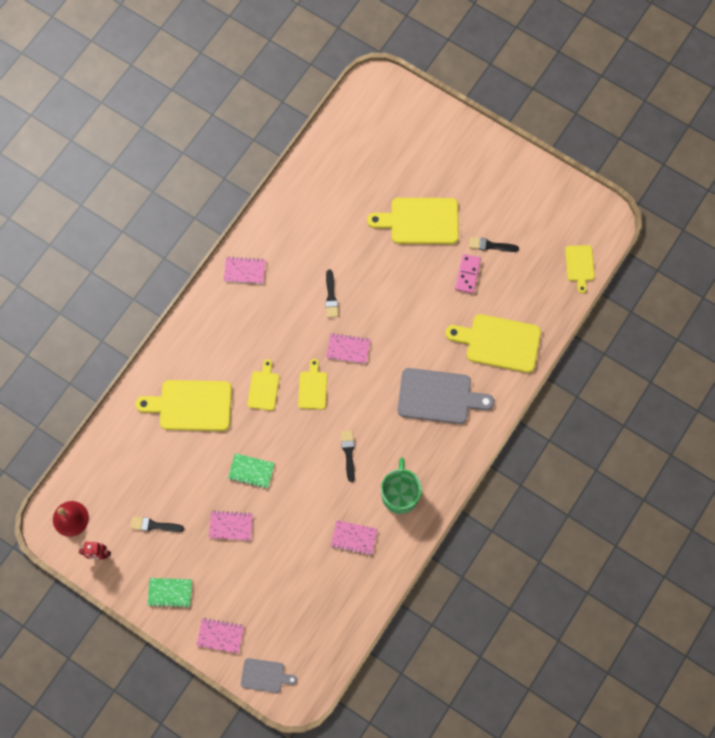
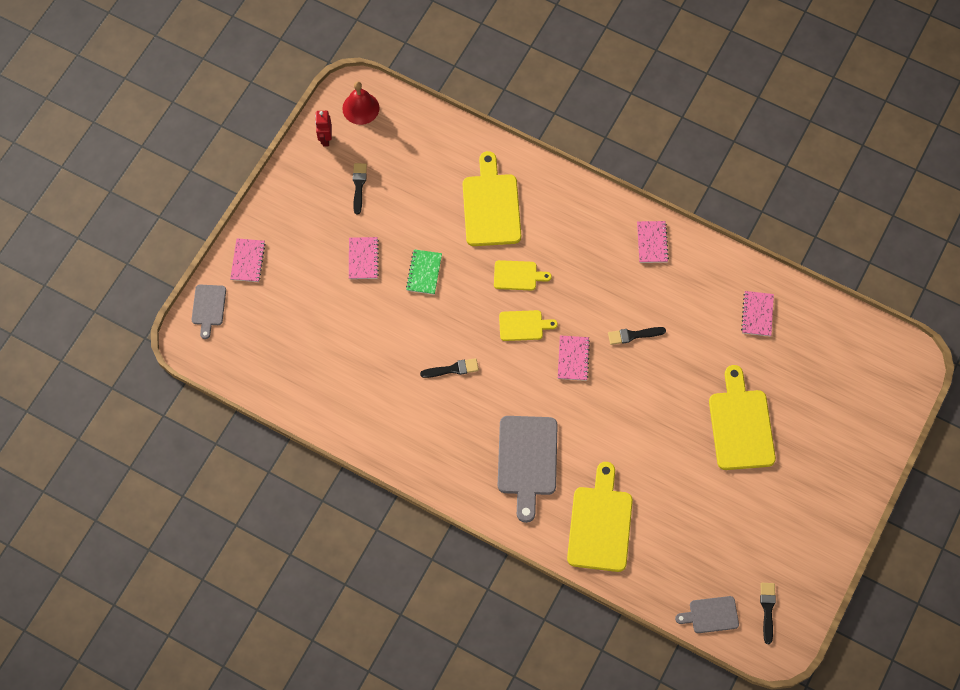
camera: 85 degrees right, 5 degrees down
(170, 592) = (290, 208): green notebook -> none
(354, 538) = (358, 382): pink notebook -> pink notebook (757, 314)
(400, 494) = (410, 427): green mug -> none
(468, 274) = (681, 483): pink domino -> none
(490, 245) = (721, 507): black brush -> black brush (767, 609)
(580, 265) = (711, 615): yellow cutting board -> grey cutting board

